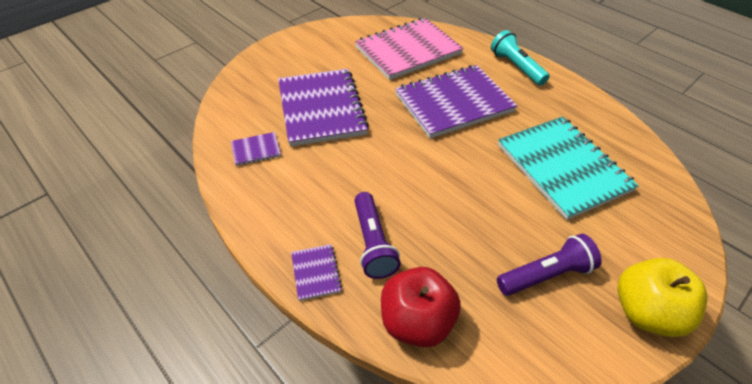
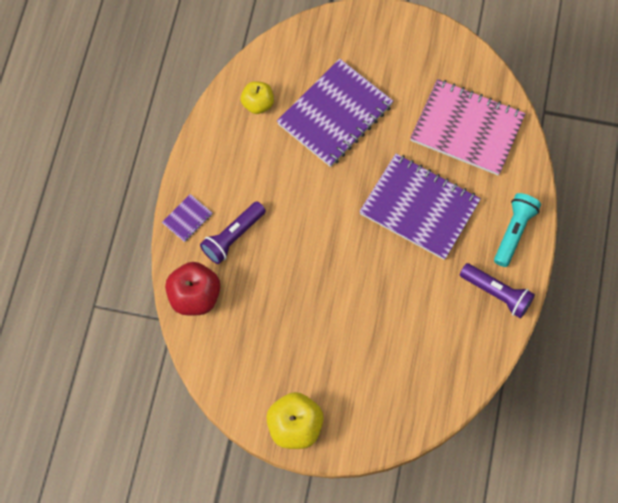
camera: 55 degrees right, 20 degrees up
(256, 150) = (258, 104): purple notebook -> yellow apple
(546, 275) = (283, 355): purple flashlight -> purple flashlight (497, 293)
(562, 168) = (399, 325): turquoise notebook -> none

